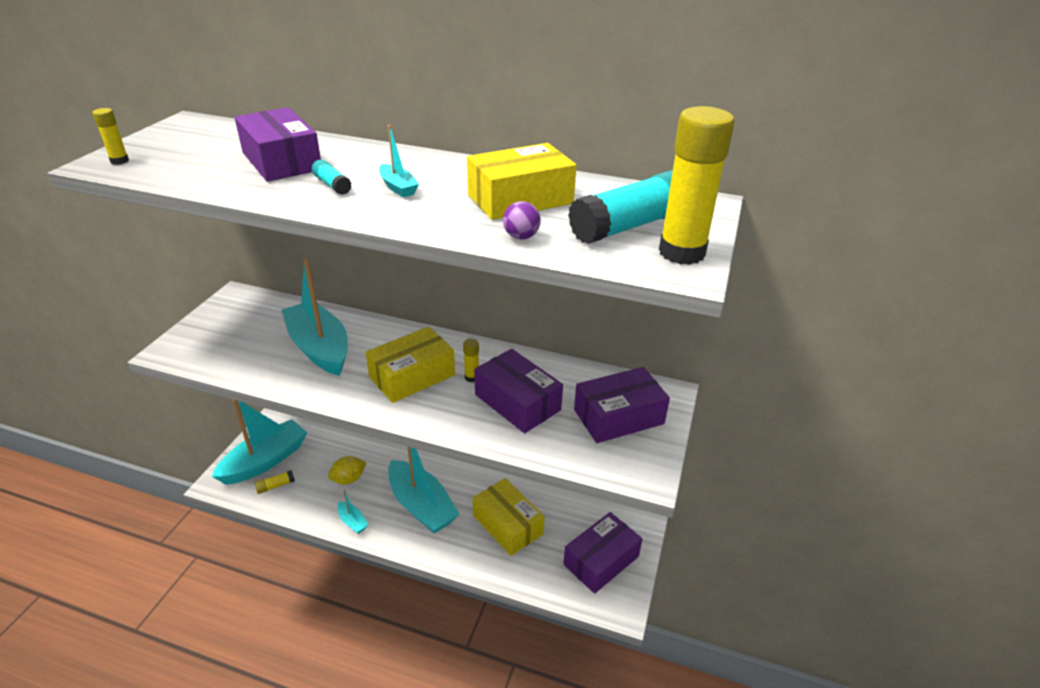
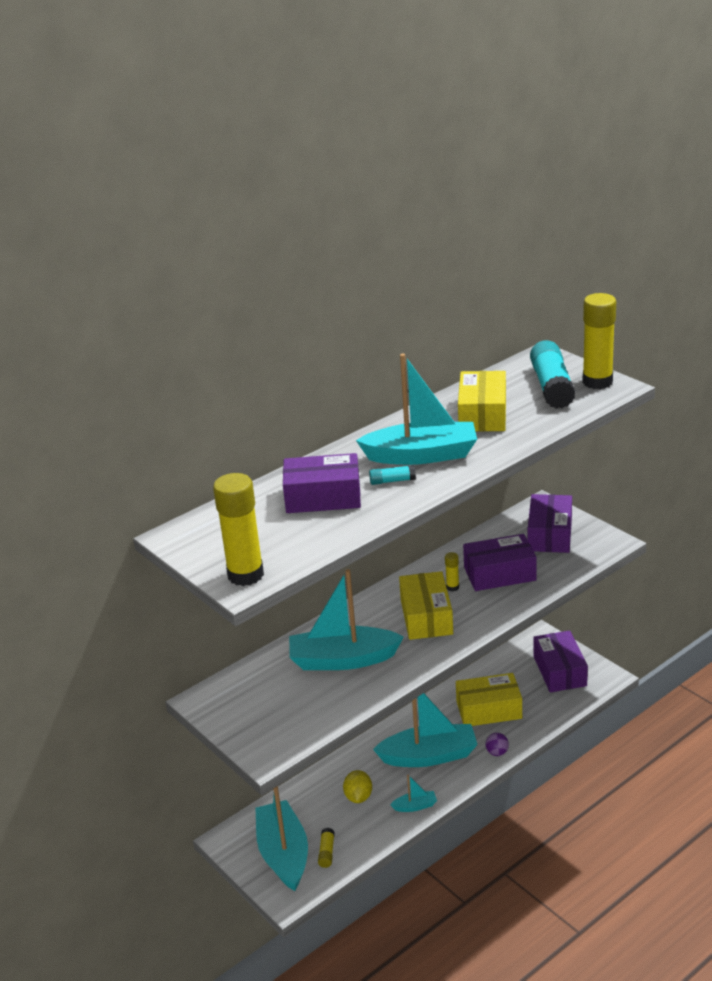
camera: 55 degrees left, 5 degrees down
(119, 161) = (245, 575): yellow glue stick -> yellow glue stick, size x2.24
(398, 187) = (422, 455): turquoise boat -> turquoise boat, size x2.30
(521, 237) = (536, 426): purple ball -> purple ball (497, 752)

